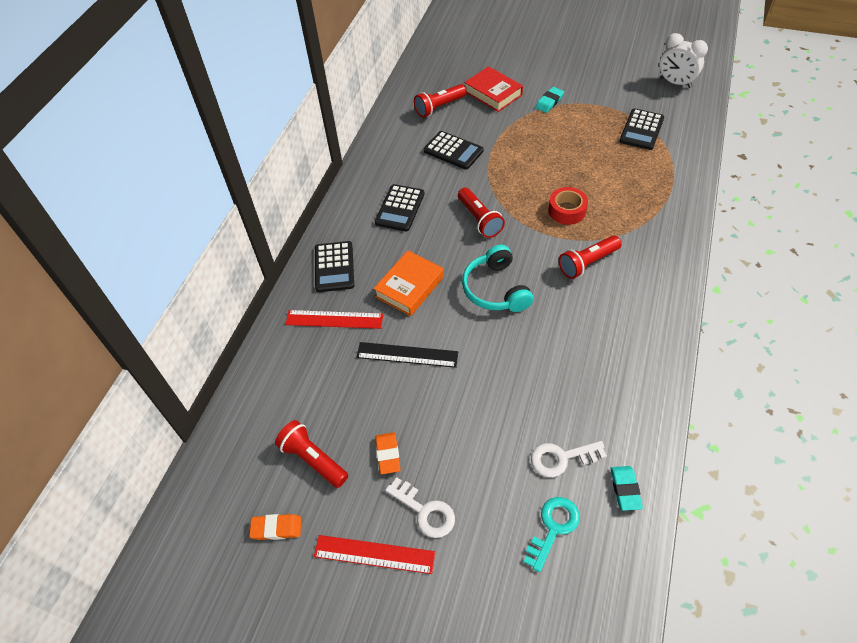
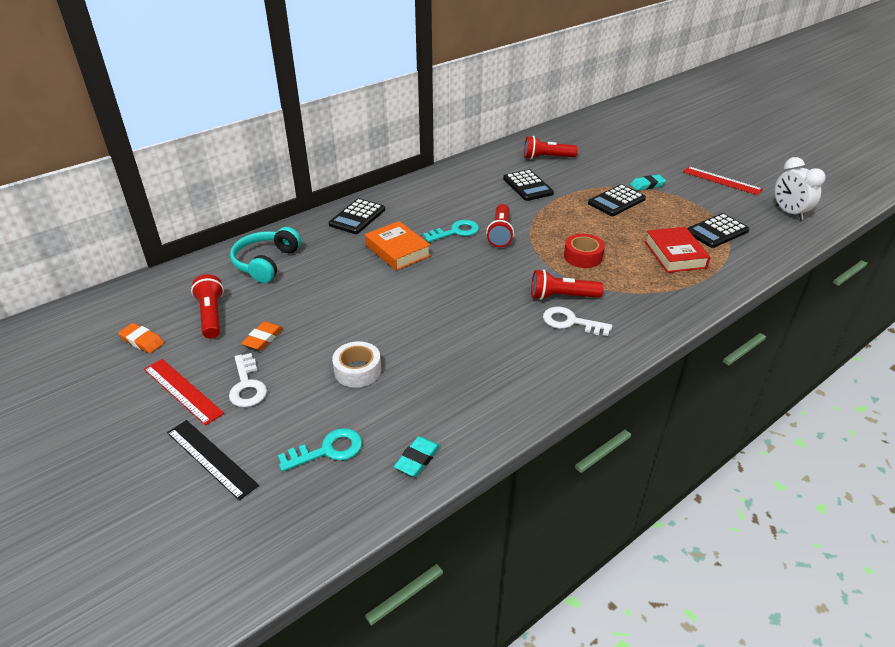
camera: 30 degrees right, 15 degrees down
(334, 319) = (321, 245): red ruler -> red ruler (721, 180)
(400, 208) = (445, 203): black calculator -> black calculator (616, 201)
(407, 355) = (347, 288): black ruler -> black ruler (211, 458)
(409, 287) = (397, 250): orange book -> orange book turned 75 degrees clockwise
(440, 237) = (456, 231): none -> turquoise key
(493, 93) = (602, 164): red book -> red book (675, 254)
(495, 289) = (463, 280): turquoise headphones -> turquoise headphones (266, 263)
(501, 436) = (357, 370): none -> white tape
(561, 458) = (388, 409): white key -> white key (570, 322)

